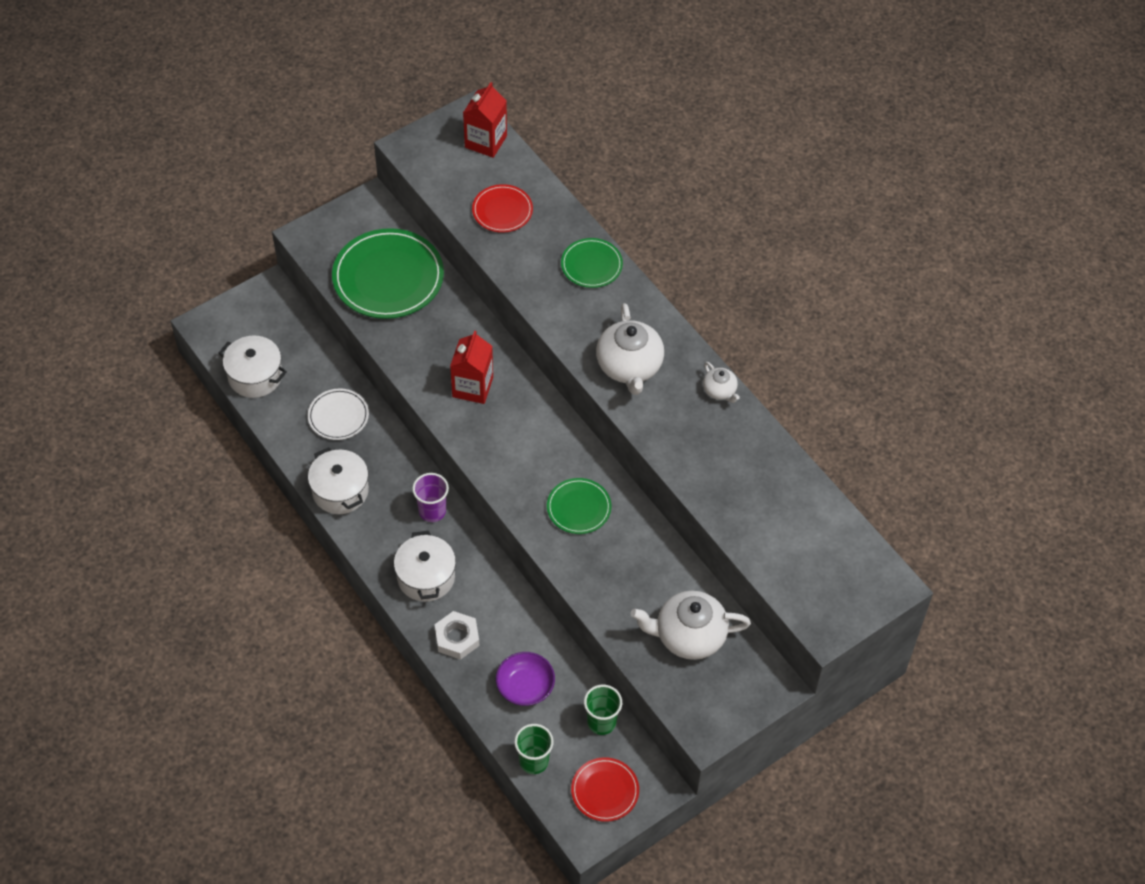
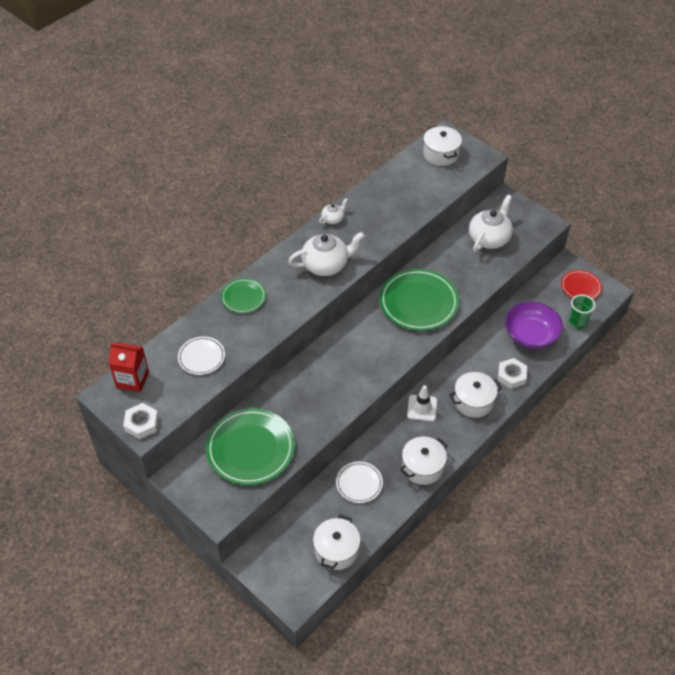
camera: 100 degrees left, 5 degrees down
(419, 145) = (141, 423): none -> white nut
(432, 511) = (422, 408): purple cup -> white traffic cone
(472, 387) = (339, 376): red carton -> none
(502, 210) = (201, 357): red plate -> white plate
(525, 686) = (530, 335): purple bowl -> purple bowl, size x1.53
(579, 508) = (418, 302): green plate -> green plate, size x1.85
(601, 722) = (539, 295): green cup -> none
(688, 636) = (489, 238): white teapot -> white teapot turned 135 degrees counterclockwise
(842, 566) = (441, 154): none -> white pot

